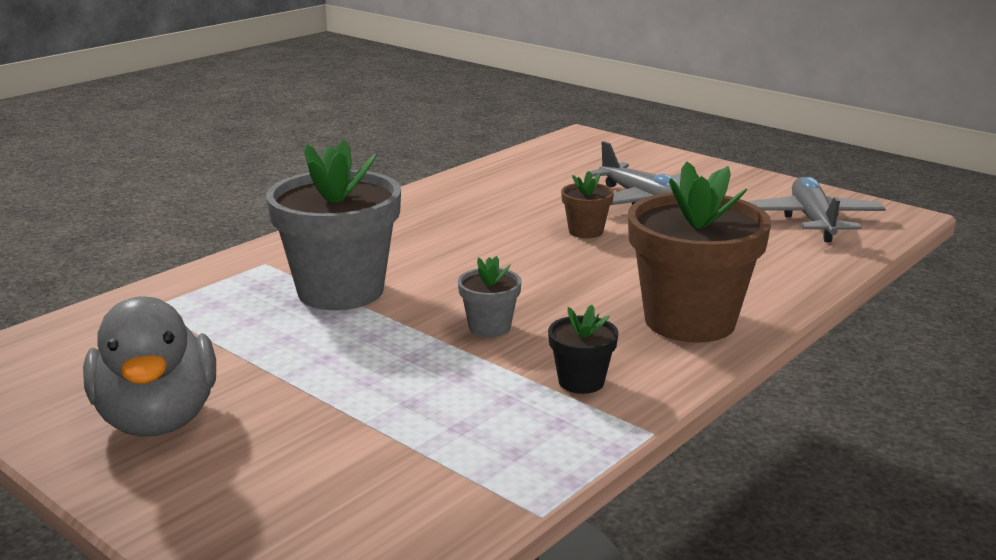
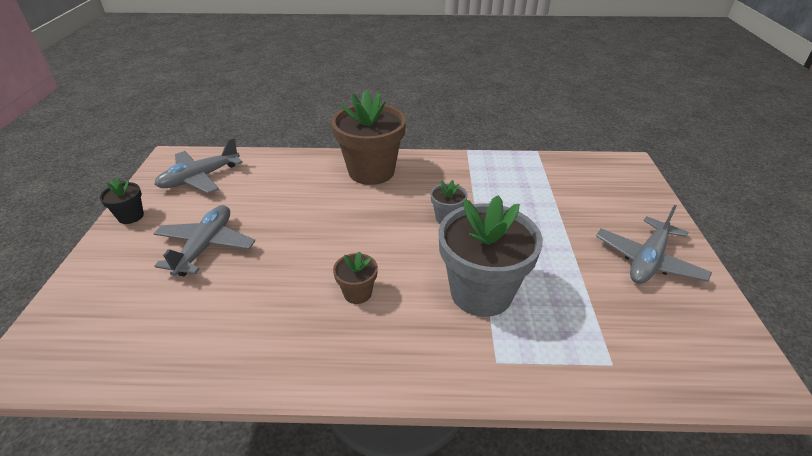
camera: 130 degrees left, 15 degrees up
(158, 419) = (648, 260): grey duck -> grey plane
(581, 381) = (456, 175): black flower pot -> black flower pot (131, 216)
(585, 231) = (288, 245): brown flower pot -> brown flower pot (357, 293)

